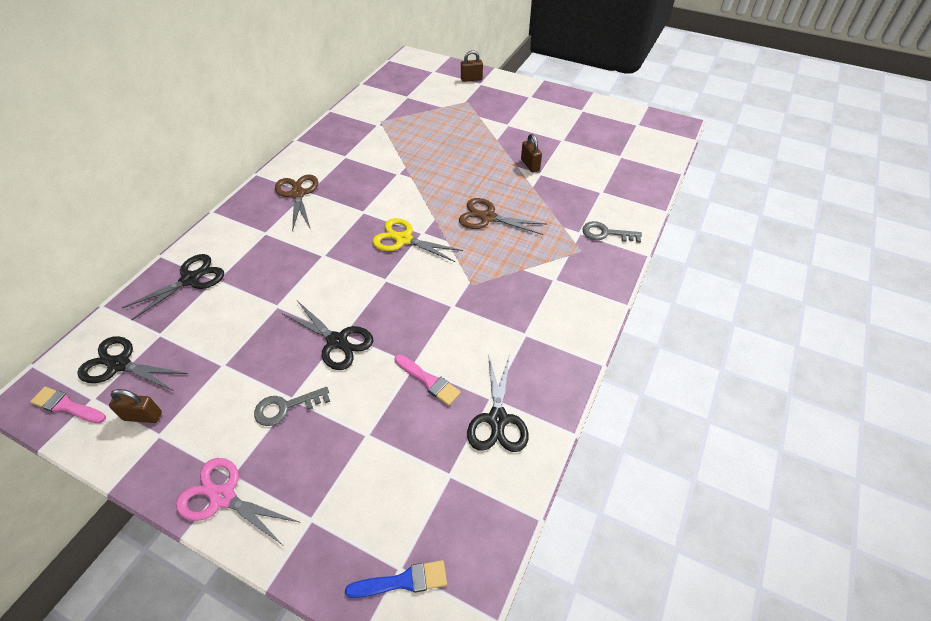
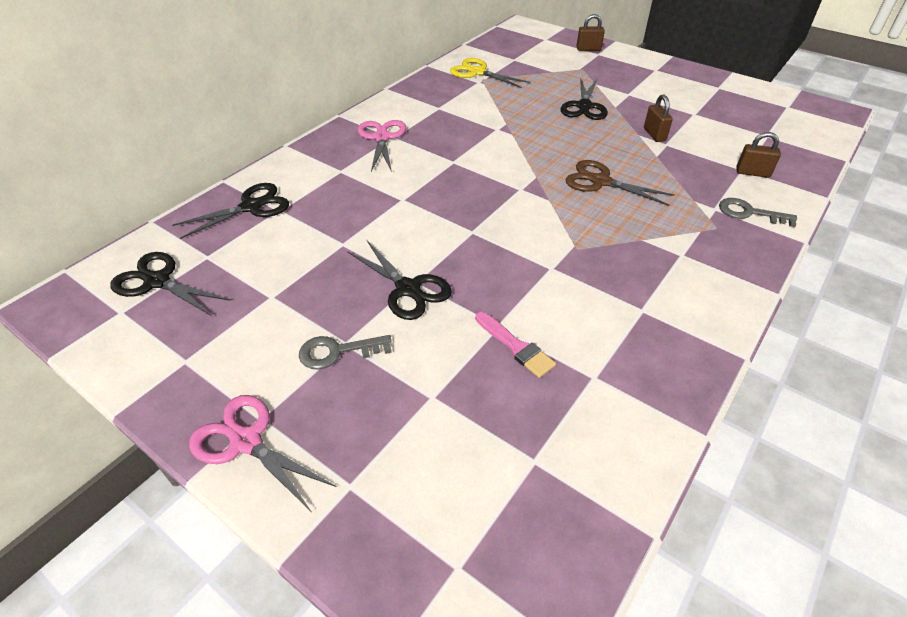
camera: 10 degrees right, 5 degrees down
(67, 406) = (91, 316): pink brush -> none
(143, 416) = (172, 338): brown padlock -> brown padlock (752, 173)
(297, 194) = (382, 138): brown scissors -> pink scissors
(402, 581) = (460, 585): blue brush -> none
(403, 239) = (497, 193): yellow scissors -> yellow scissors (477, 72)
(497, 419) = (602, 403): black scissors -> black scissors (584, 106)

